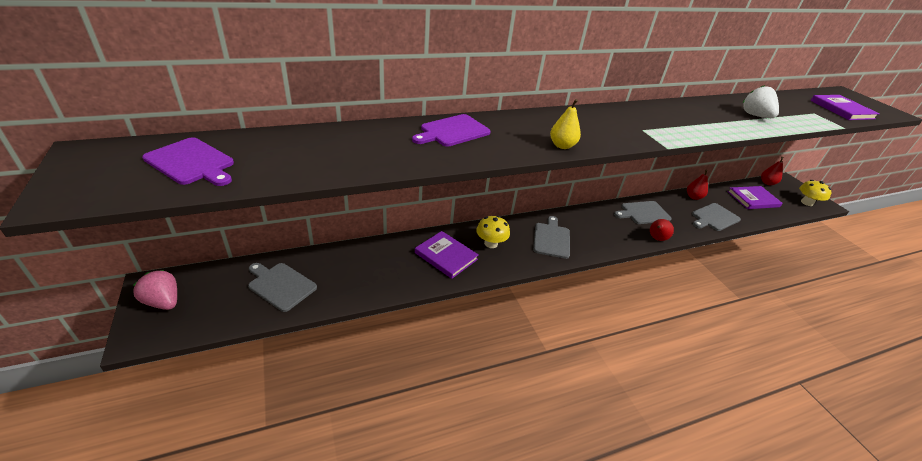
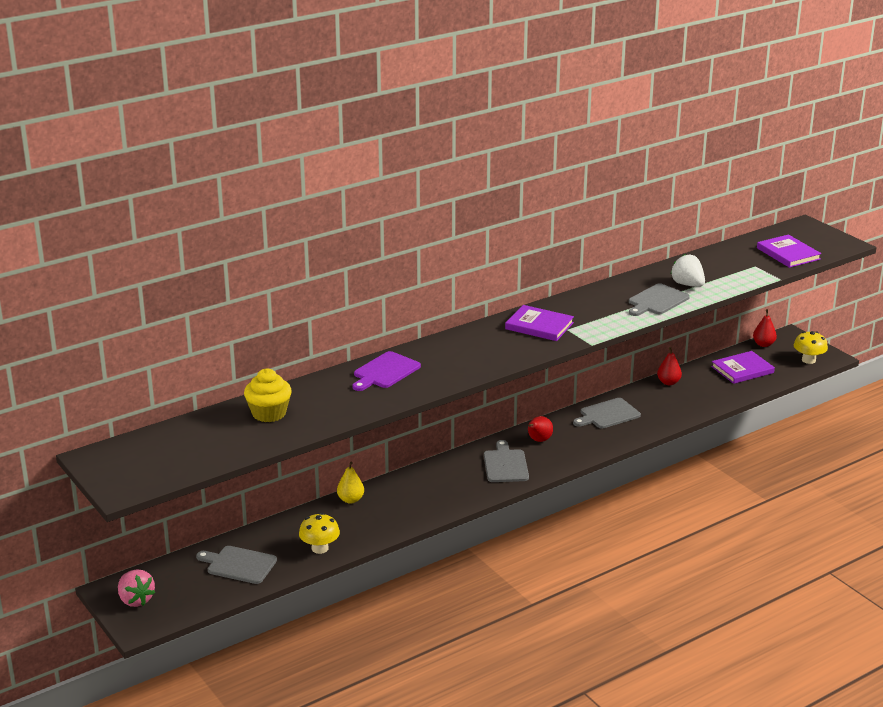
camera: 10 degrees left, 10 degrees down
(163, 302) = (136, 600): pink strawberry -> pink strawberry turned 150 degrees counterclockwise
(192, 162) = (186, 447): purple cutting board -> none
(310, 146) = (269, 413): none -> yellow cupcake
(446, 256) = (395, 505): purple book -> purple book (539, 326)
(491, 243) = (439, 483): yellow mushroom -> yellow mushroom (320, 548)
(562, 146) = (491, 364): yellow pear -> yellow pear (350, 500)
(656, 238) = (624, 440): red pear -> red pear (538, 440)
(714, 217) = (692, 402): grey cutting board -> grey cutting board (657, 301)

